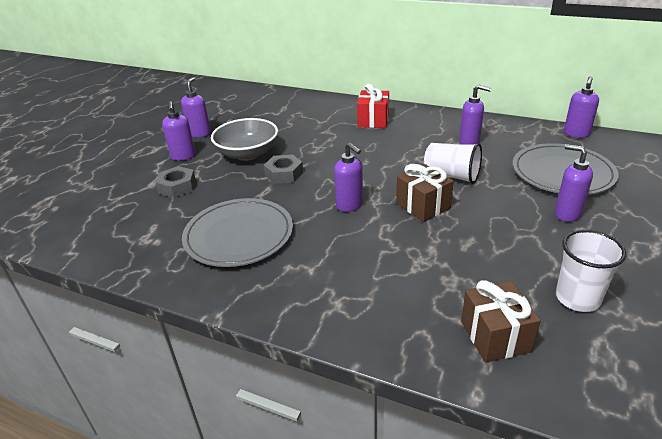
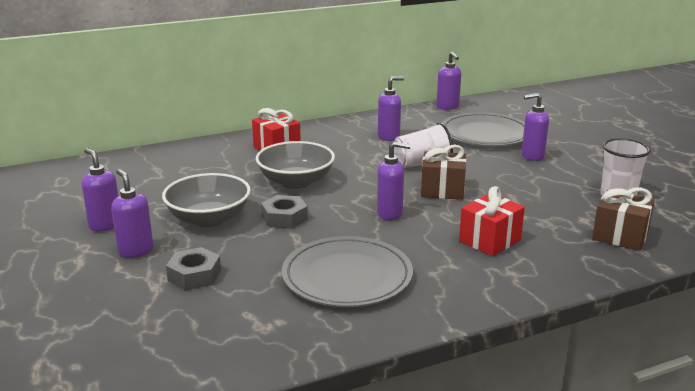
camera: 50 degrees left, 10 degrees down
(183, 156) = (135, 251): purple soap dispenser -> purple soap dispenser turned 150 degrees counterclockwise
(338, 151) = (296, 182): none -> grey bowl
(374, 268) = (490, 241): none -> red gift

